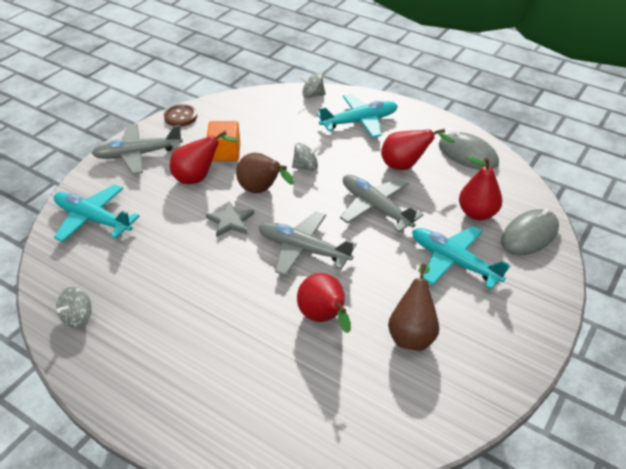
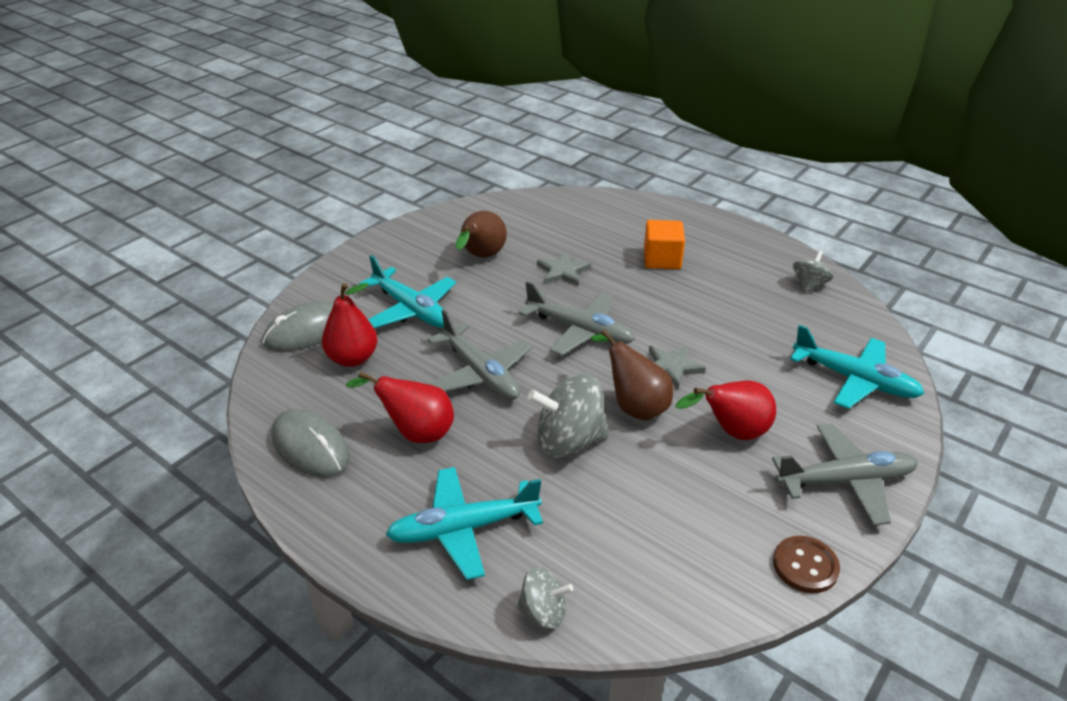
camera: 175 degrees left, 5 degrees down
(225, 153) = (701, 475): orange cube -> orange cube (662, 259)
(306, 167) = (569, 441): grey spinning top -> grey spinning top, size x1.77
(324, 318) = (562, 271): red pear -> grey star

